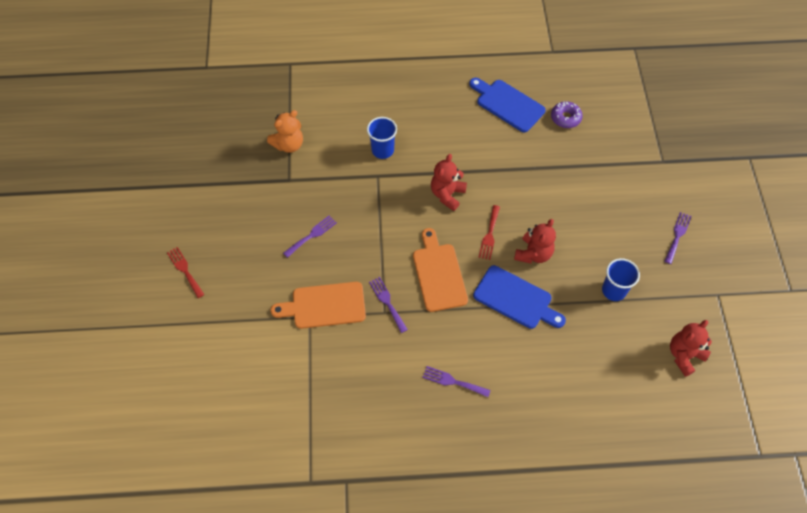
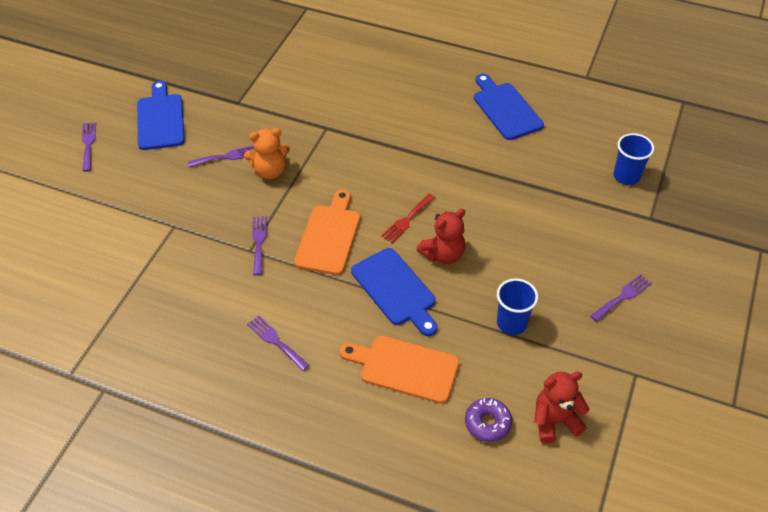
camera: 25 degrees right, 10 degrees down
(185, 270) = (88, 144): red fork -> purple fork
(232, 221) = (160, 119): none -> blue cutting board
(288, 144) = (258, 73): orange teddy bear -> orange teddy bear (270, 171)
(324, 305) = (195, 222): orange cutting board -> orange cutting board (404, 368)
(382, 150) = (347, 107): blue cup -> blue cup (626, 176)
(447, 194) = (386, 168): red teddy bear -> none
(565, 118) = (562, 141): purple donut -> purple donut (487, 423)

